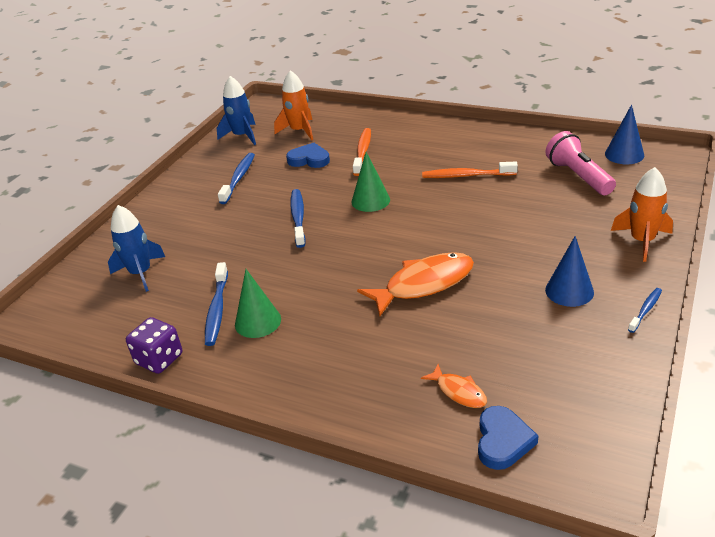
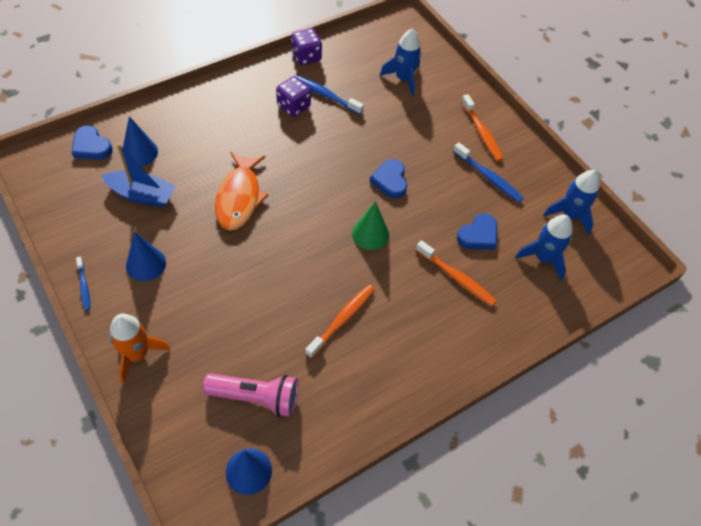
camera: 115 degrees right, 20 degrees up
(183, 201) = (481, 133): none -> orange toothbrush
(258, 321) = (293, 106): green cone -> purple dice
(298, 218) = (390, 181): blue toothbrush -> blue heart
(299, 131) = (543, 258): orange rocket -> blue rocket
(458, 391) = (139, 152): orange fish -> blue cone
(507, 347) = (142, 195): none -> blue boat

